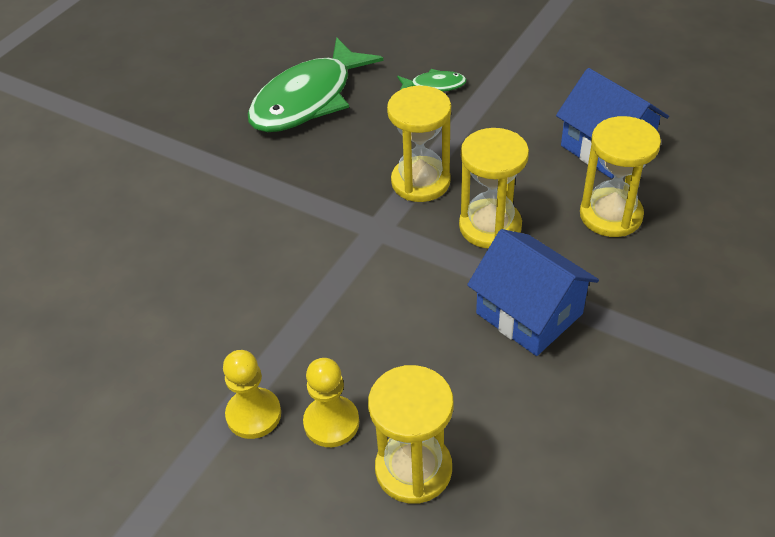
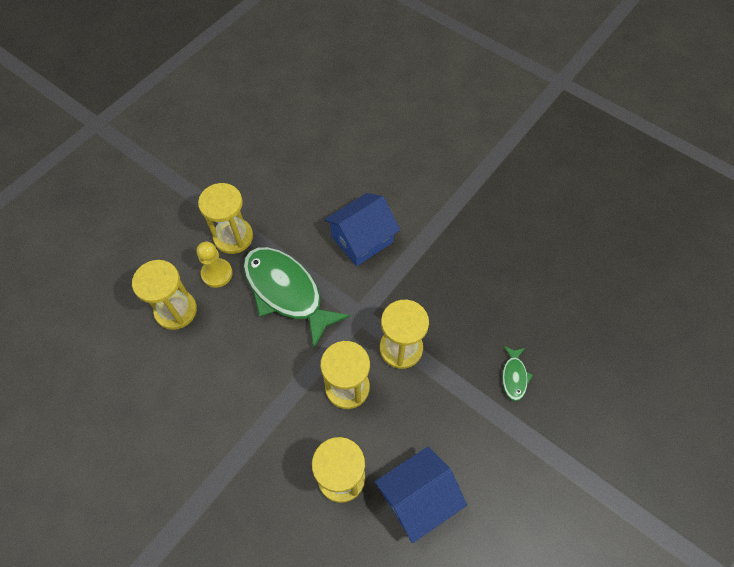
camera: 95 degrees right, 15 degrees up
(253, 414) = (233, 237): yellow pawn -> yellow hourglass
(308, 99) = (505, 282): green fish -> green fish (286, 292)
(529, 313) = (264, 396): blue house -> blue house (362, 239)

